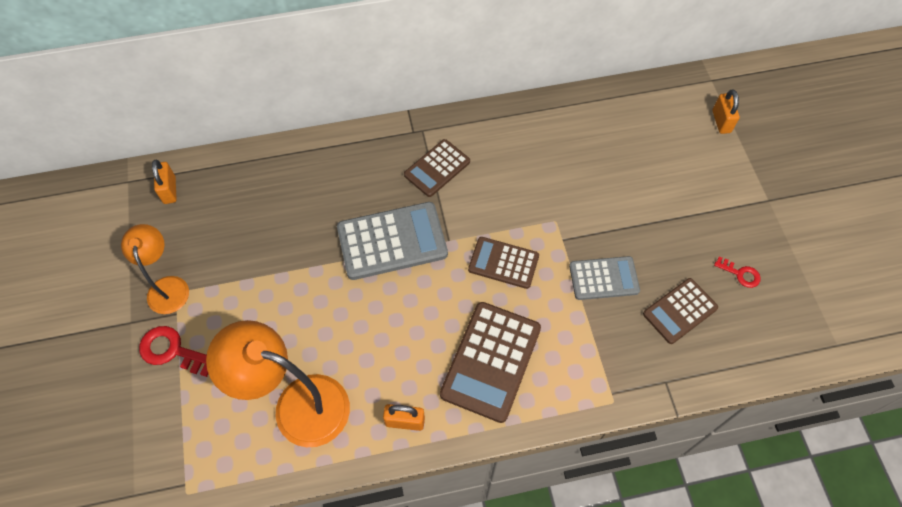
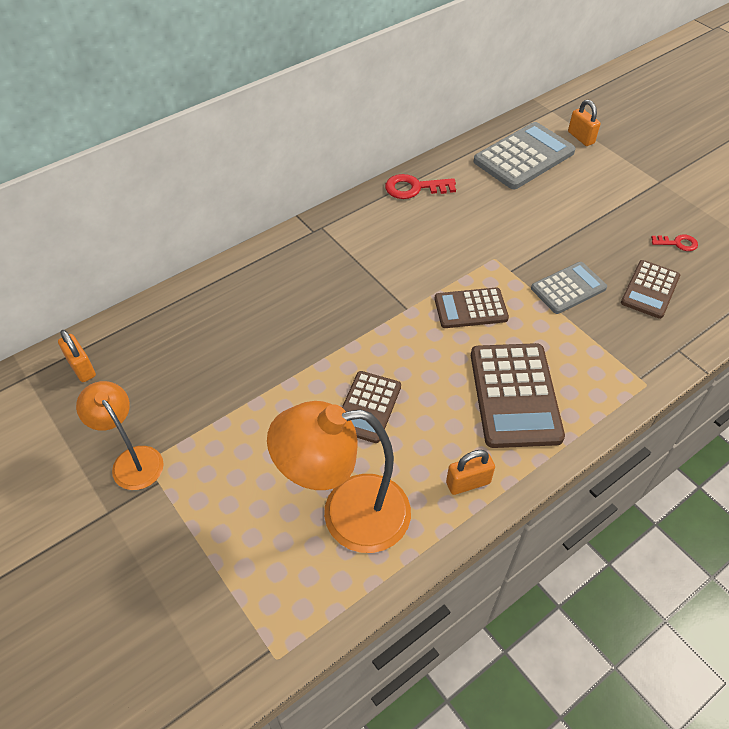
camera: 25 degrees left, 10 degrees down
(172, 351) = (175, 520): red key -> red key (414, 188)
(392, 241) = (351, 329): grey calculator -> grey calculator (523, 157)
(437, 168) = (356, 253): brown calculator -> brown calculator (368, 407)

